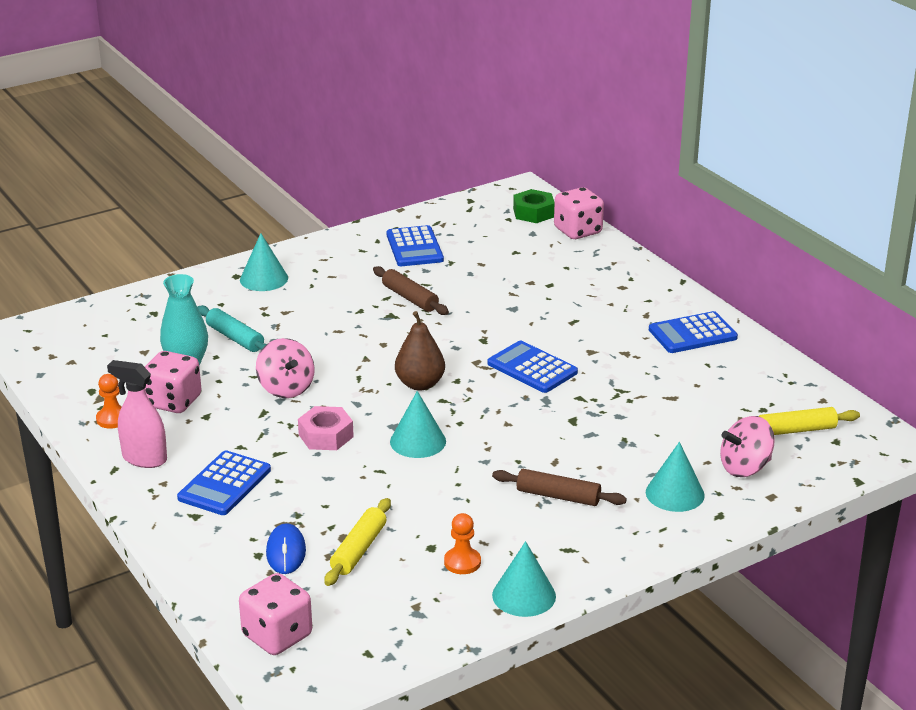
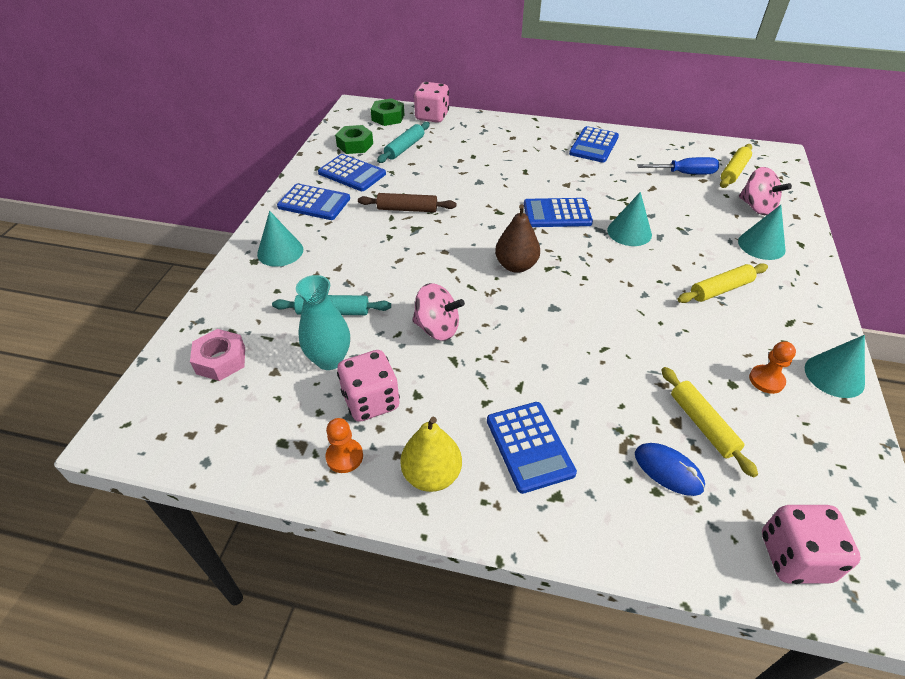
camera: 45 degrees left, 15 degrees up
(144, 459) = (431, 475): pink spray bottle -> yellow pear
(326, 436) = (526, 347): pink nut -> pink nut (221, 360)
(345, 256) = (314, 203): none -> blue calculator
(418, 441) = (586, 308): turquoise cone -> turquoise cone (629, 232)
(459, 224) = (355, 145): none -> green nut
(499, 247) = (404, 148): none -> turquoise rolling pin
(558, 496) = (720, 289): brown rolling pin -> yellow rolling pin
(735, 404) = (685, 174): none -> blue screwdriver
(745, 467) = (756, 207): pink spinning top -> pink spinning top turned 60 degrees counterclockwise

